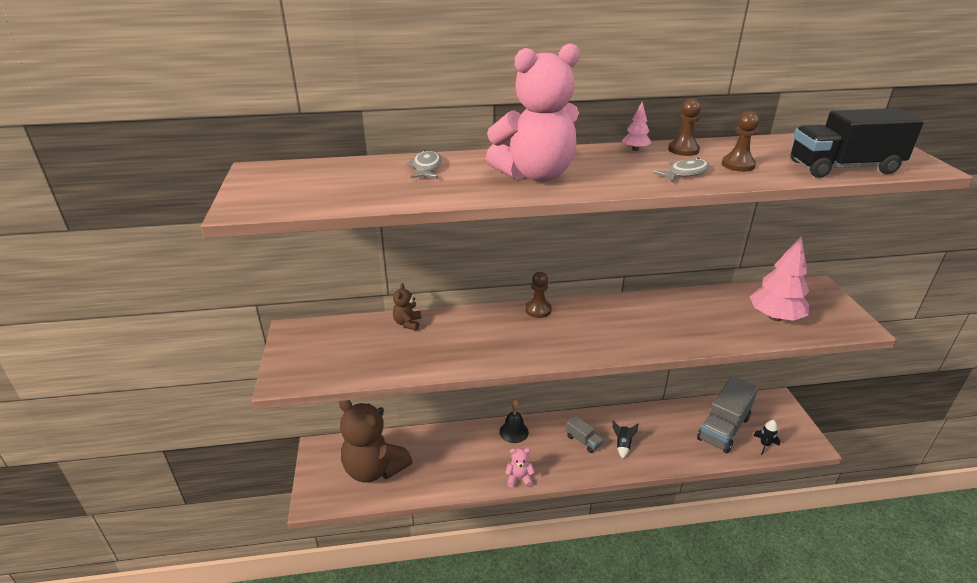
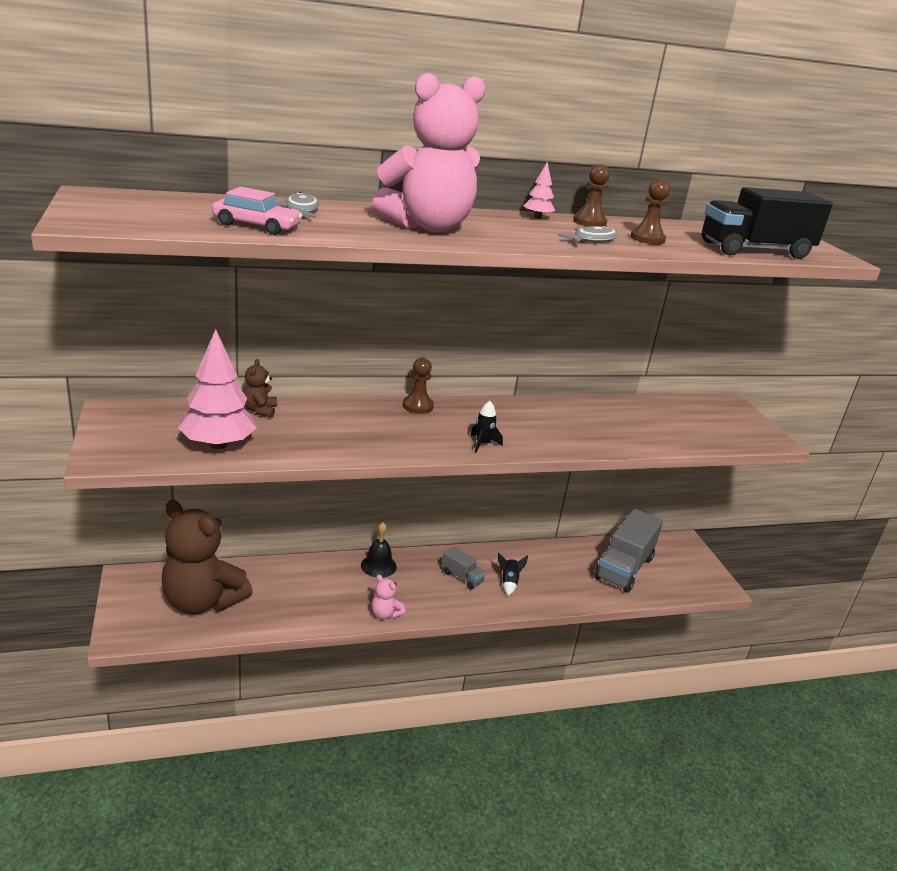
camera: 10 degrees left, 5 degrees down
(386, 192) = (257, 226): none -> pink car
(519, 478) = (385, 614): pink teddy bear -> pink teddy bear turned 135 degrees counterclockwise
(764, 444) = (669, 585): black rocket -> black rocket (482, 444)
(775, 317) = (683, 427): pink tree -> pink tree (218, 444)

